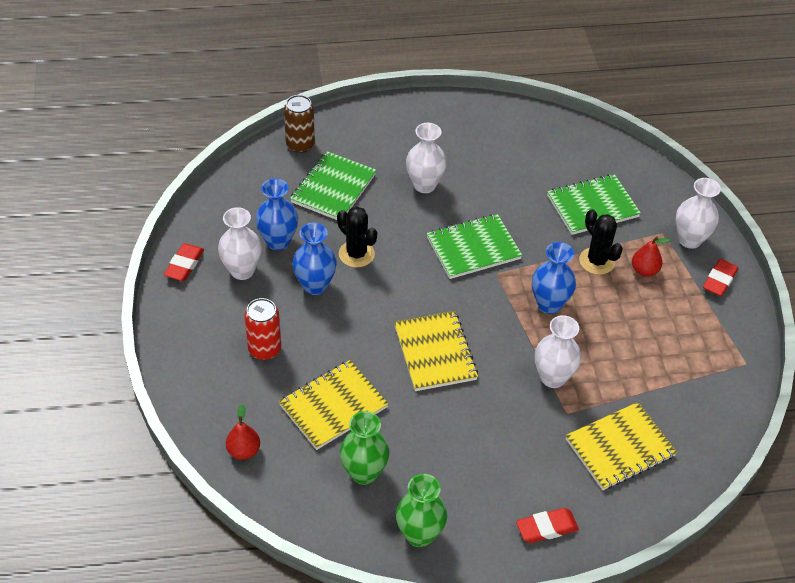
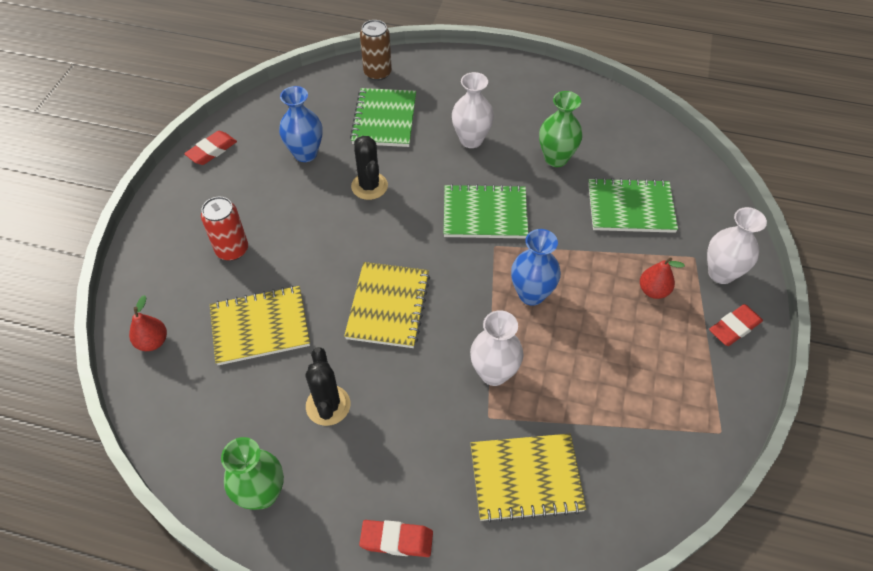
camera: 25 degrees right, 5 degrees up
(242, 270) = (258, 170): white vase -> none
(315, 285) = (314, 204): blue vase -> none
(333, 188) = (384, 119): green notebook -> green notebook turned 45 degrees counterclockwise
(364, 473) = (248, 406): green vase -> green vase (556, 158)
(597, 261) = (606, 265): black cactus -> black cactus (328, 405)

